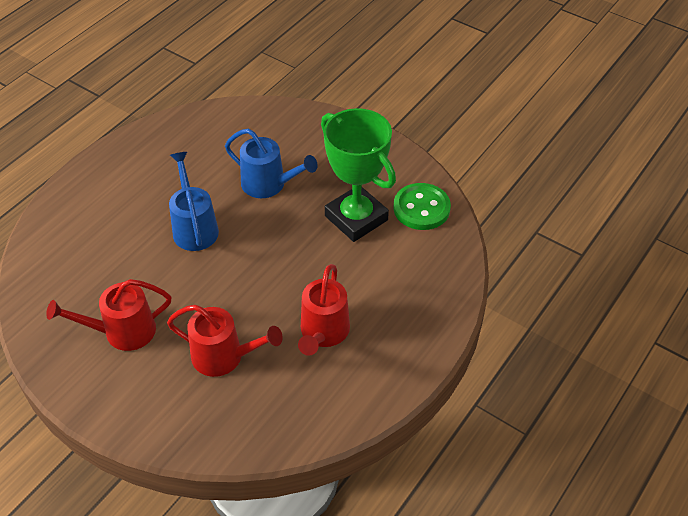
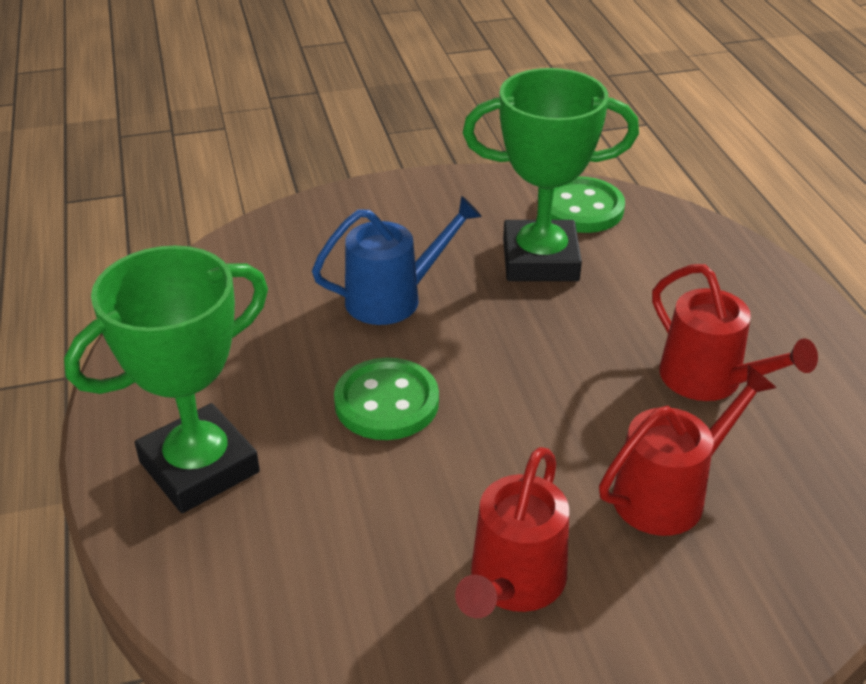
camera: 50 degrees left, 10 degrees down
(102, 196) = (199, 467): none -> green trophy
(194, 227) = (386, 402): blue watering can -> green button

